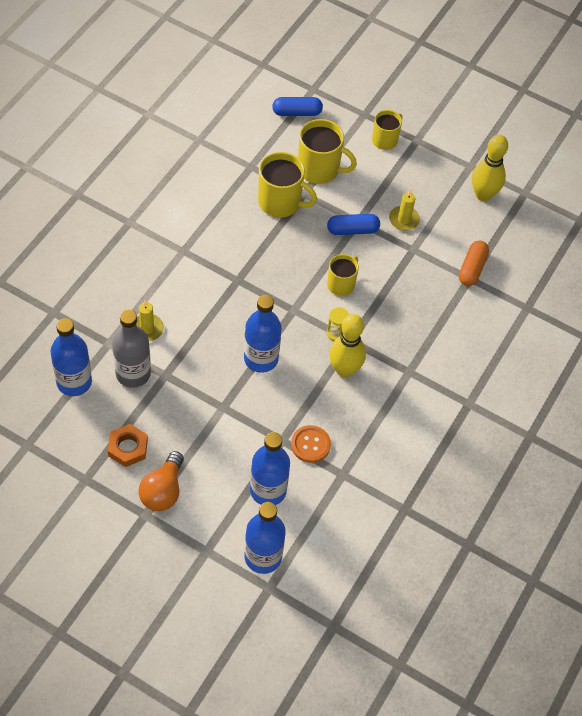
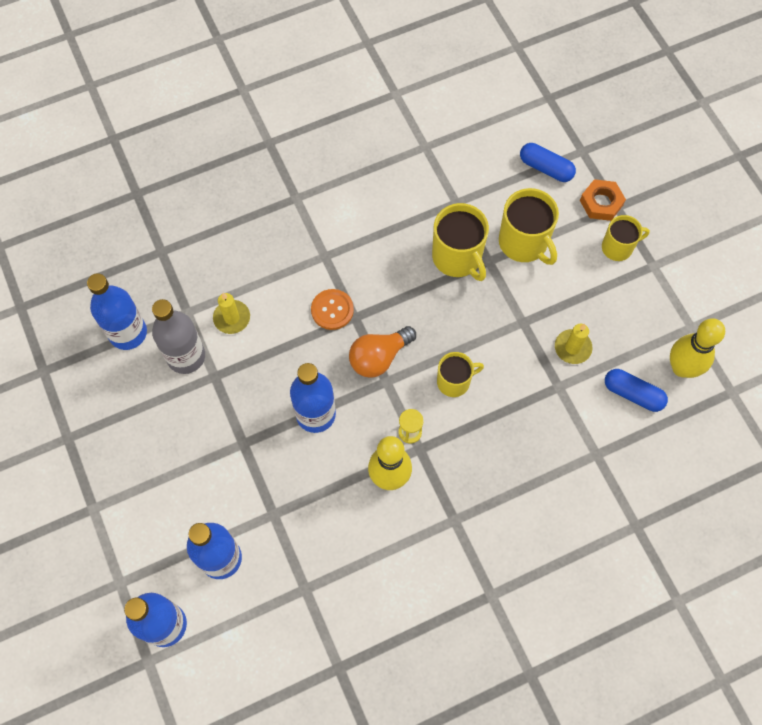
camera: 40 degrees right, 10 degrees up
(128, 448) = (126, 430): orange nut -> orange nut (601, 203)
(163, 491) = (125, 494): orange light bulb -> orange light bulb (379, 357)
(310, 444) = (297, 536): orange button -> orange button (332, 310)
(352, 230) = (509, 329): blue capsule -> blue capsule (633, 394)
(472, 268) = (606, 445): orange capsule -> none

